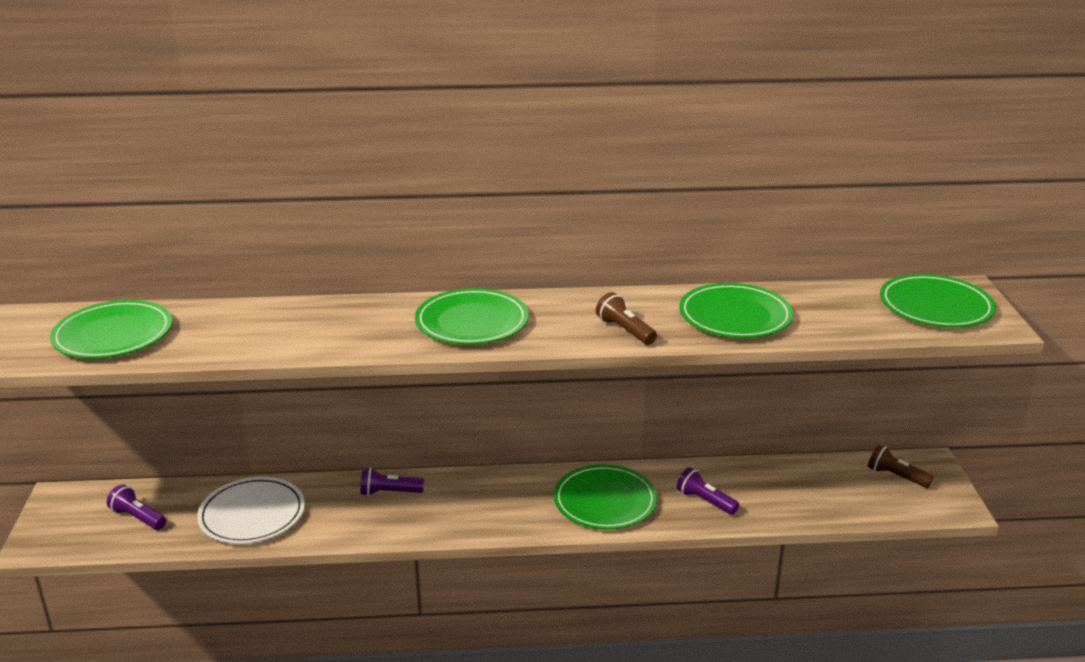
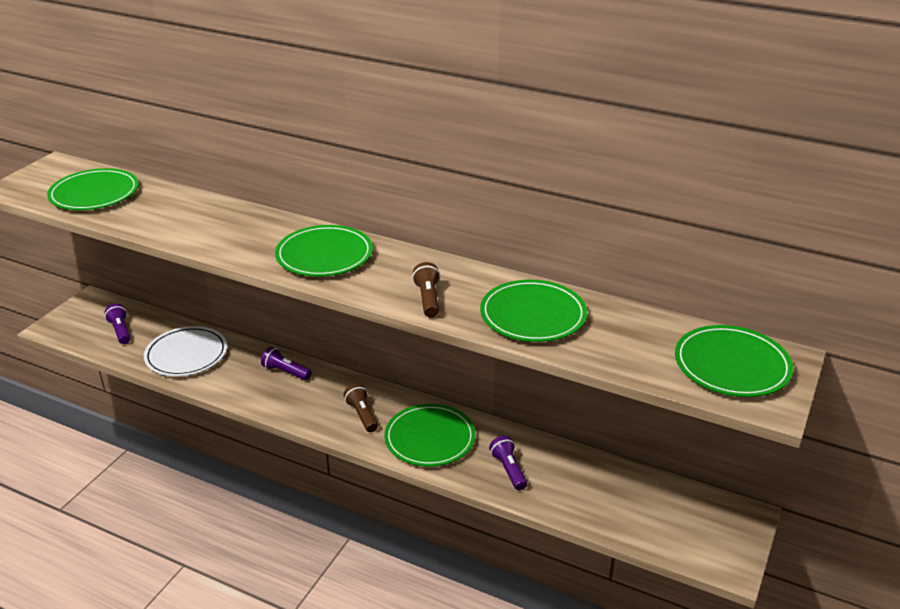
camera: 30 degrees right, 5 degrees up
(896, 476) = (700, 515): brown flashlight -> brown flashlight (362, 415)

